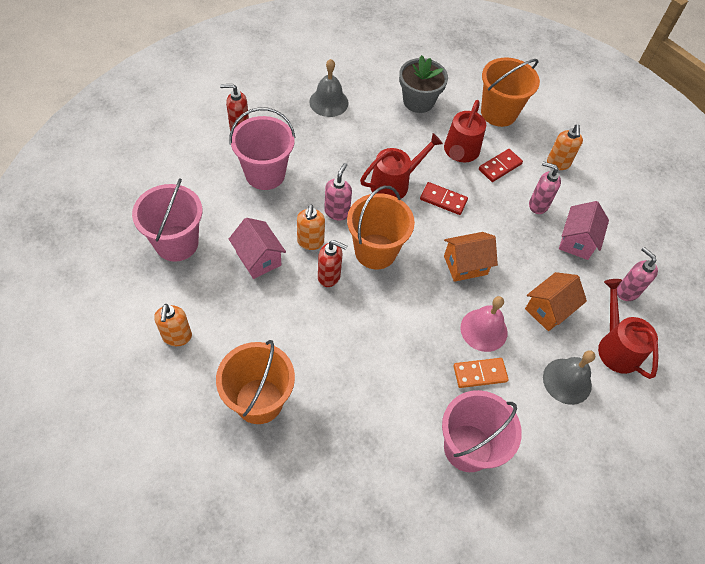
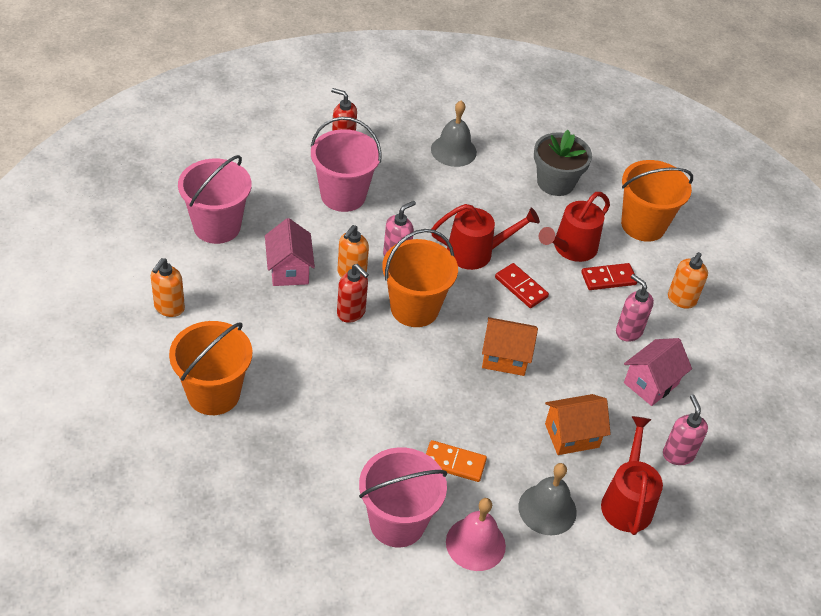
camera: 25 degrees right, 10 degrees down
(484, 330) = (485, 425): pink bell -> pink bell (475, 543)

